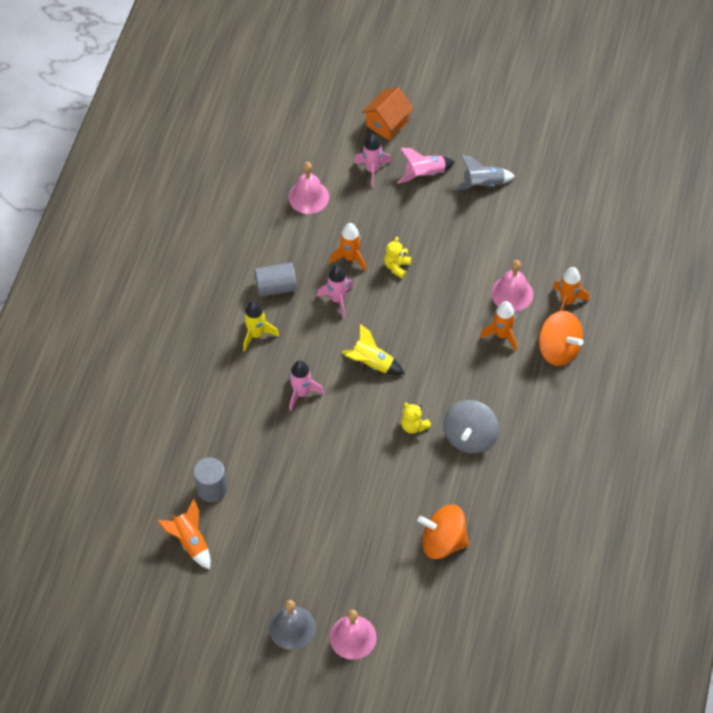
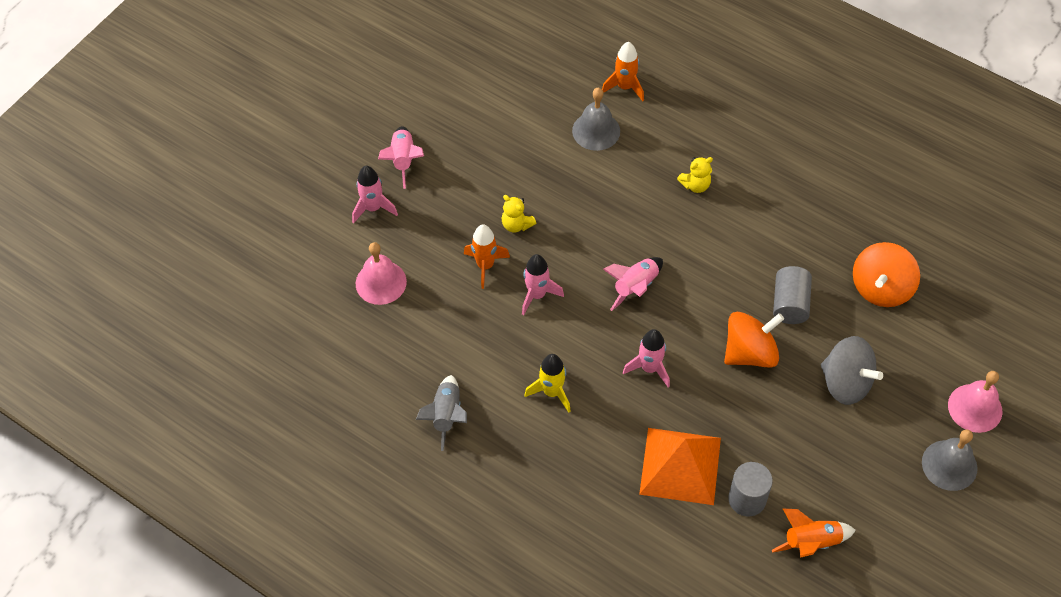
camera: 70 degrees left, 0 degrees up
(224, 436) = (680, 465): none -> orange pyramid
(276, 287) = (493, 352): grey cylinder -> grey cylinder (790, 304)
(372, 363) = (635, 287): yellow rocket -> pink rocket
(387, 123) = (314, 174): orange house -> none
(413, 426) = (730, 271): yellow teddy bear -> yellow teddy bear (695, 185)
(470, 437) = (761, 224): grey spinning top -> grey spinning top (845, 382)
(483, 184) = (443, 111): grey rocket -> grey rocket (446, 415)
(502, 335) = (644, 156): orange rocket -> none
(512, 293) = (596, 131): pink bell -> grey bell
(558, 349) = (681, 113): orange spinning top -> orange spinning top (750, 352)

